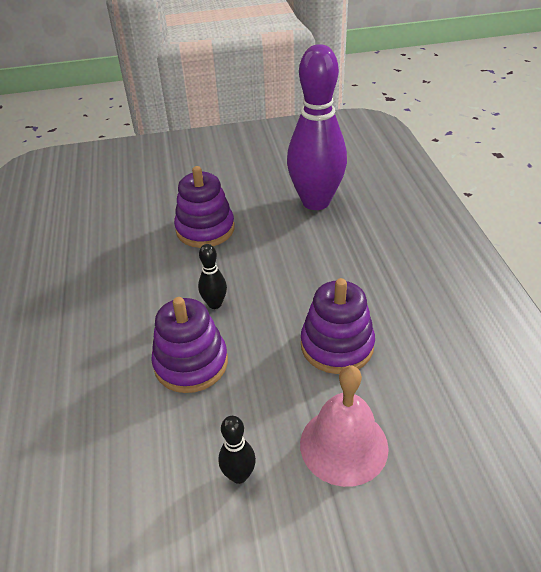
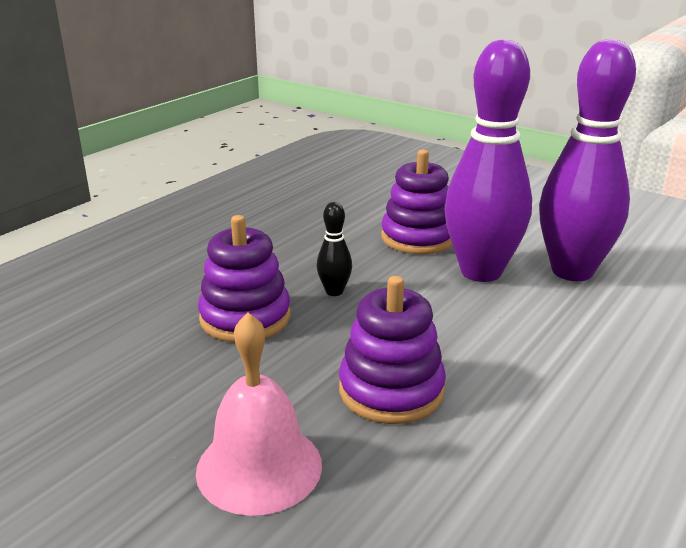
camera: 45 degrees right, 15 degrees down
(239, 475) = (145, 415): black bowling pin -> none
(273, 232) = (481, 272): none -> purple bowling pin

